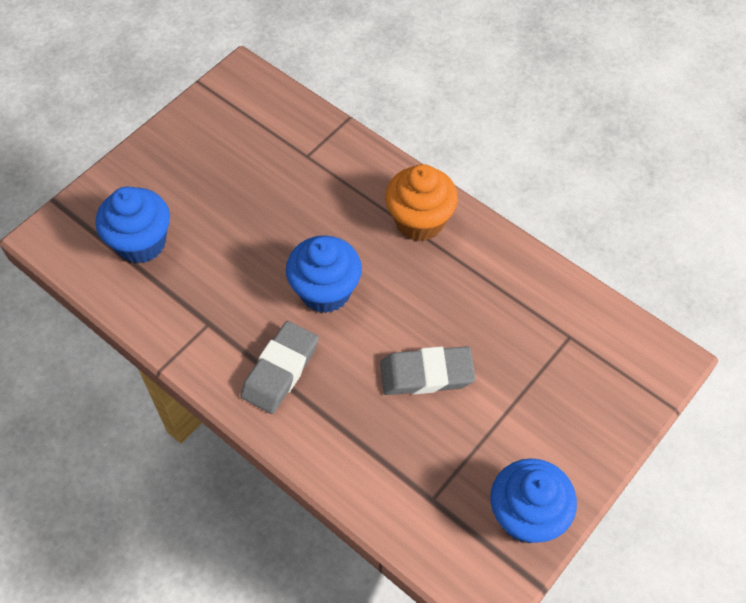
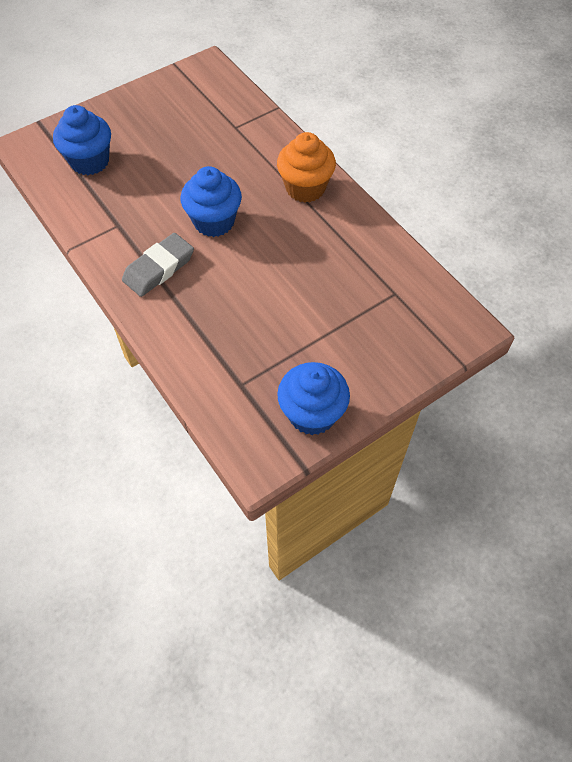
camera: 15 degrees right, 0 degrees up
(426, 374) = (270, 295): grey eraser -> none

